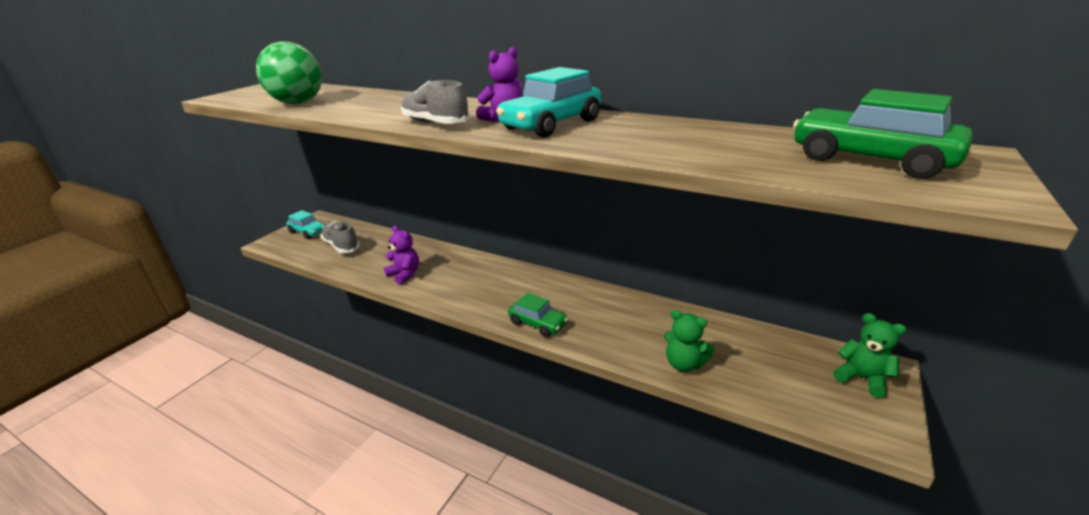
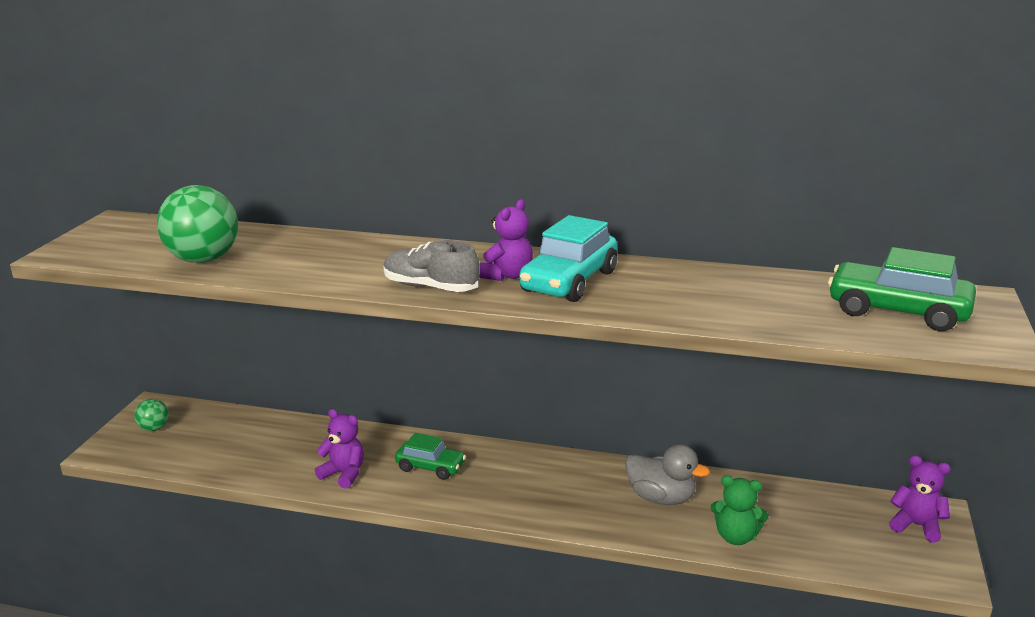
camera: 15 degrees left, 5 degrees down
(308, 232) = (154, 428): turquoise car -> green ball
(341, 246) = (223, 444): grey shoe -> none
(537, 324) = (553, 515): green car -> green car (430, 467)
(630, 322) = (661, 498): none -> grey duck
(862, 378) = (916, 526): green teddy bear -> purple teddy bear

